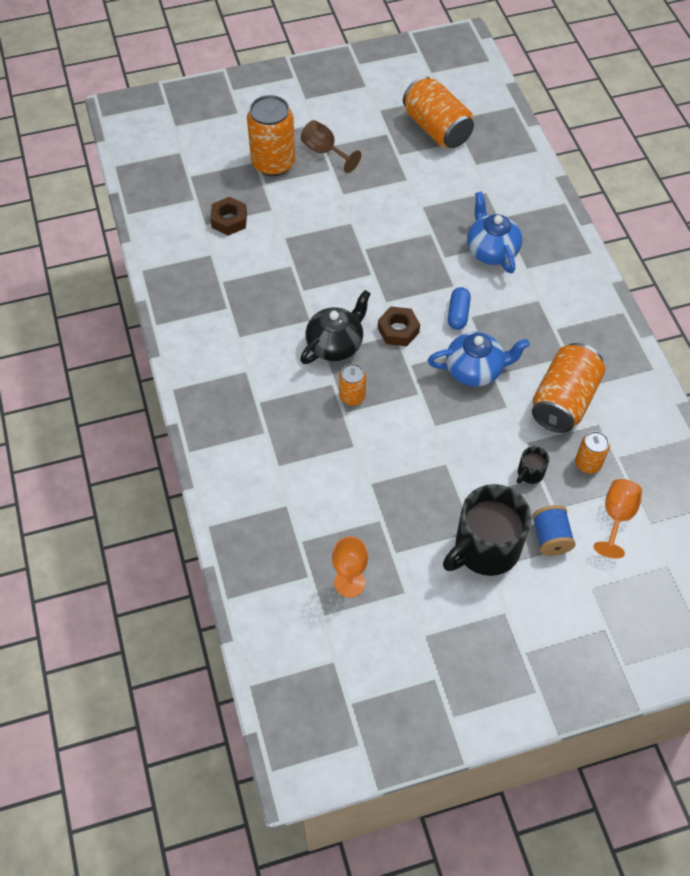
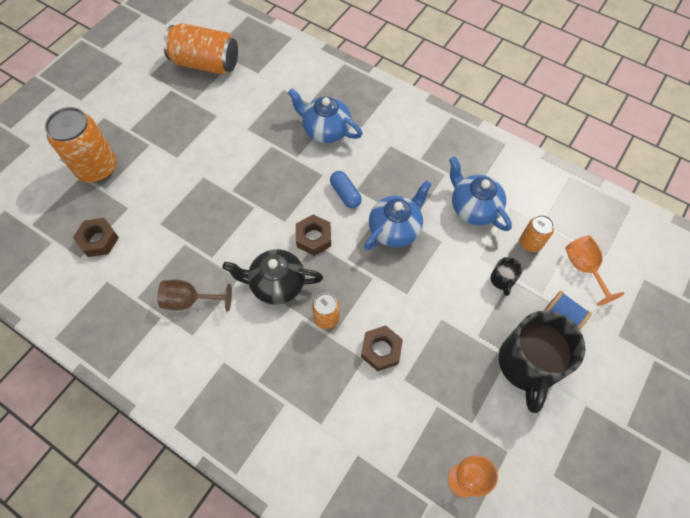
camera: 40 degrees left, 5 degrees up
(325, 152) = (133, 133): brown goblet -> brown goblet (190, 300)
(335, 344) = (276, 284): black teapot -> black teapot turned 90 degrees counterclockwise
(373, 450) = (381, 350): none -> brown nut
(563, 401) = (473, 208): orange can -> blue teapot

